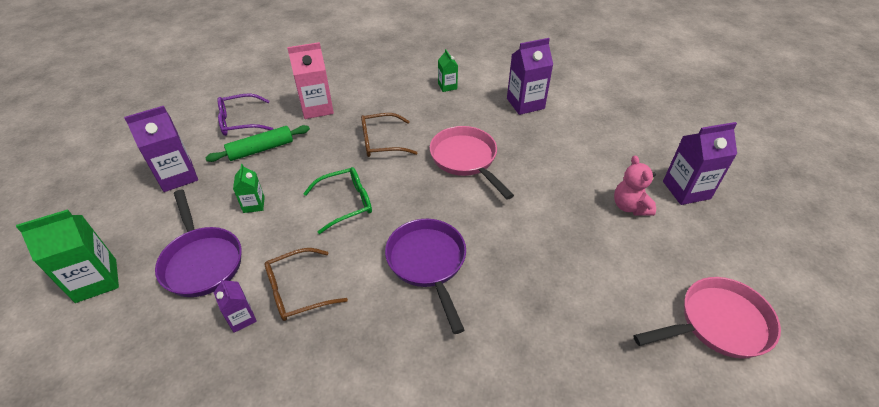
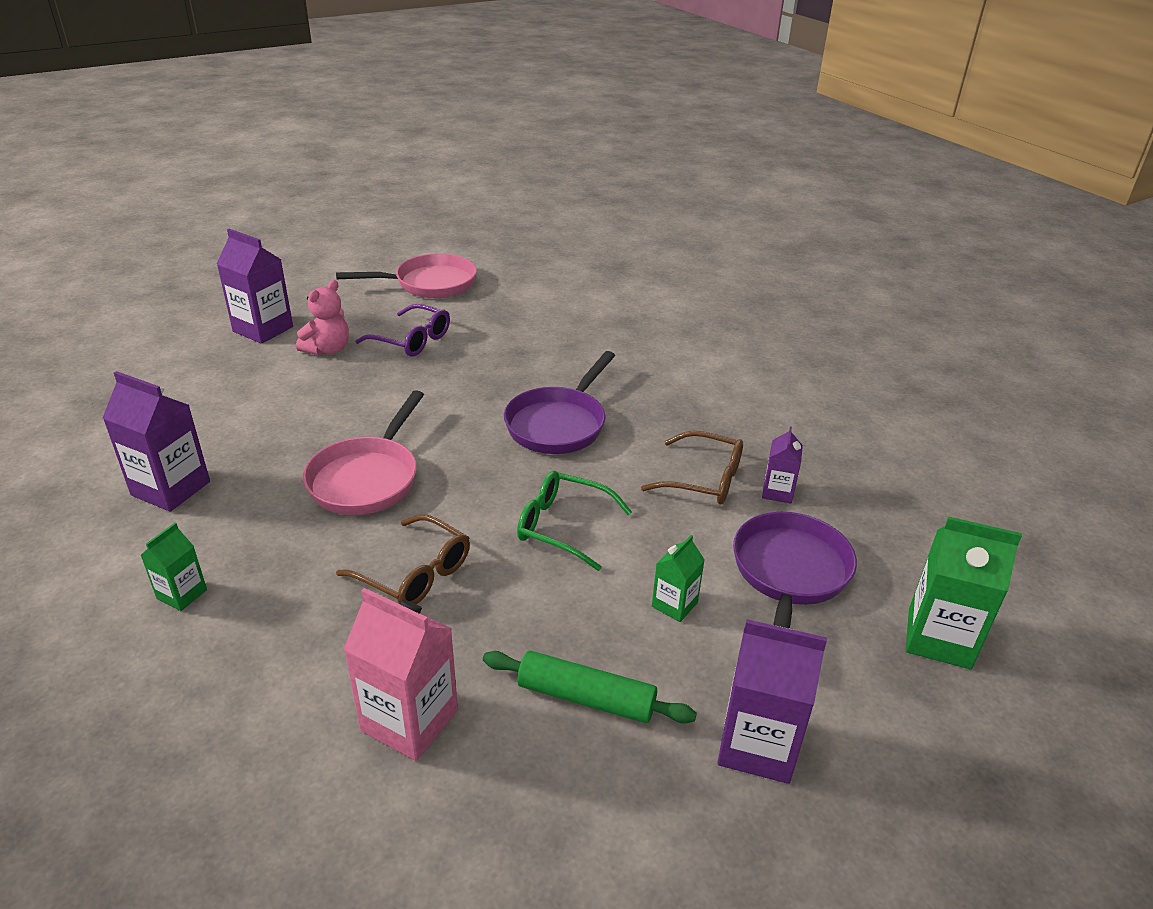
camera: 135 degrees left, 10 degrees down
(240, 122) = (565, 803): purple glasses -> purple glasses (412, 340)
(718, 324) = (429, 284): pink pan -> pink pan turned 135 degrees clockwise

